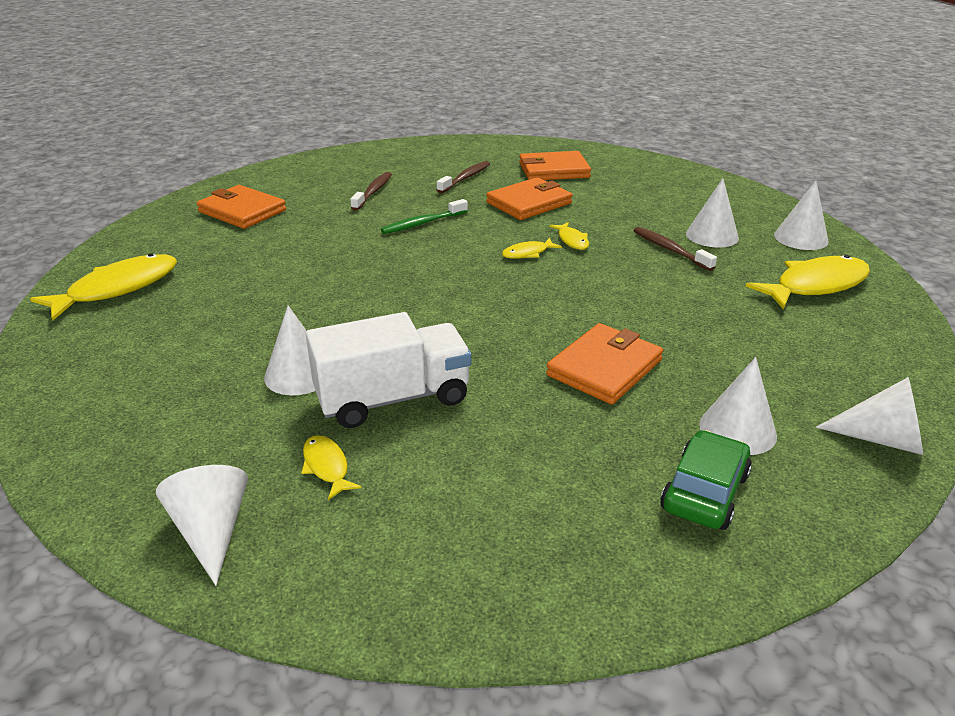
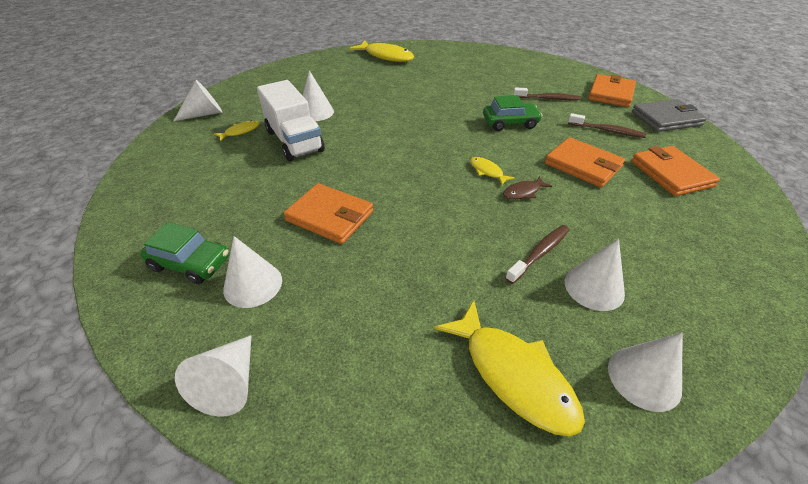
camera: 80 degrees right, 10 degrees up
(242, 211) = (487, 65): orange wallet -> orange wallet (610, 93)
(422, 223) = (510, 123): green toothbrush -> green car
(453, 148) = (666, 118): none -> grey wallet
(572, 240) = (523, 192): yellow fish -> brown fish

